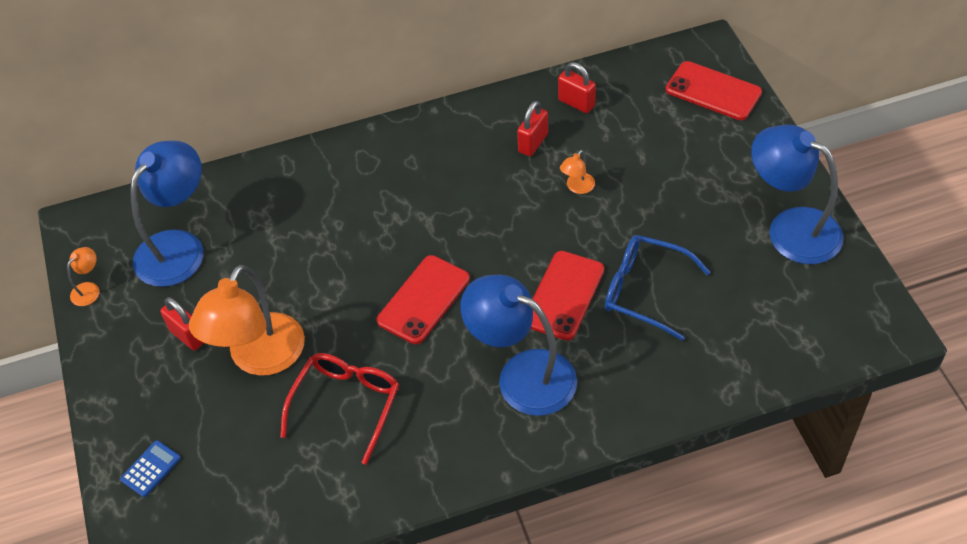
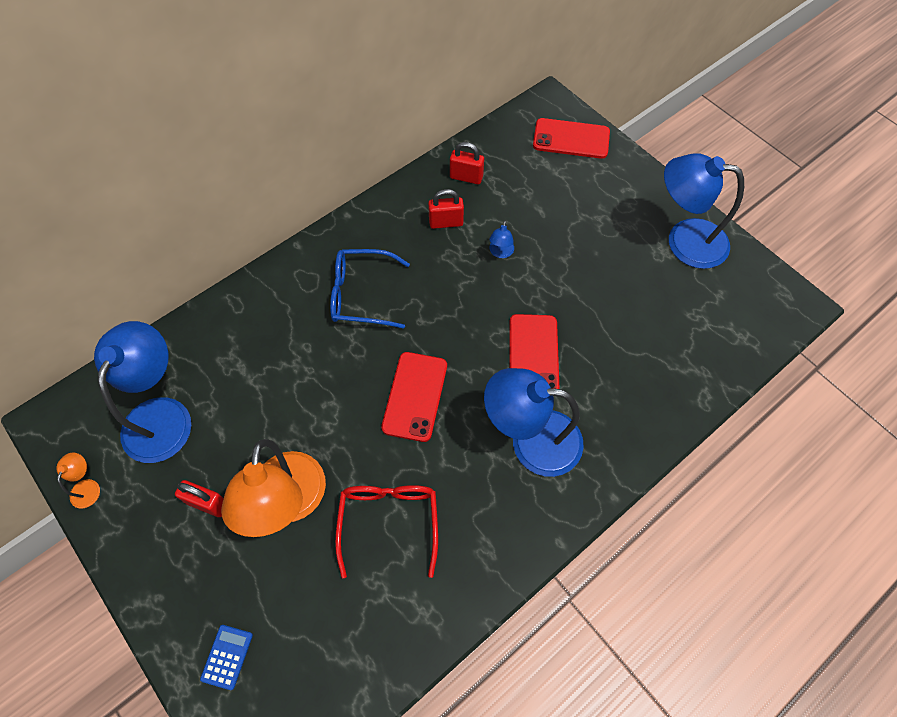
camera: 25 degrees left, 10 degrees up
(533, 143) = (446, 222): red padlock -> red padlock turned 75 degrees clockwise
(577, 187) = (500, 252): orange lamp -> blue lamp
(645, 291) = (597, 329): blue glasses -> blue glasses (361, 294)

